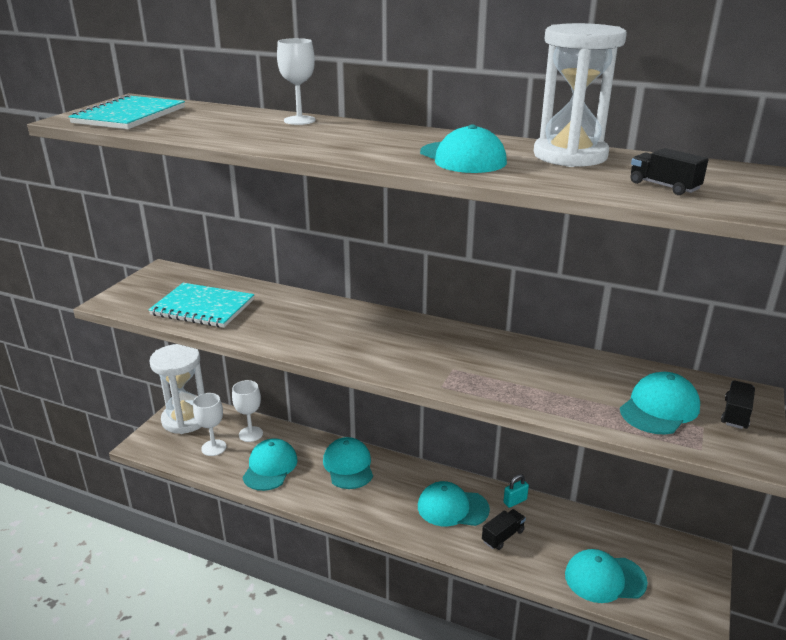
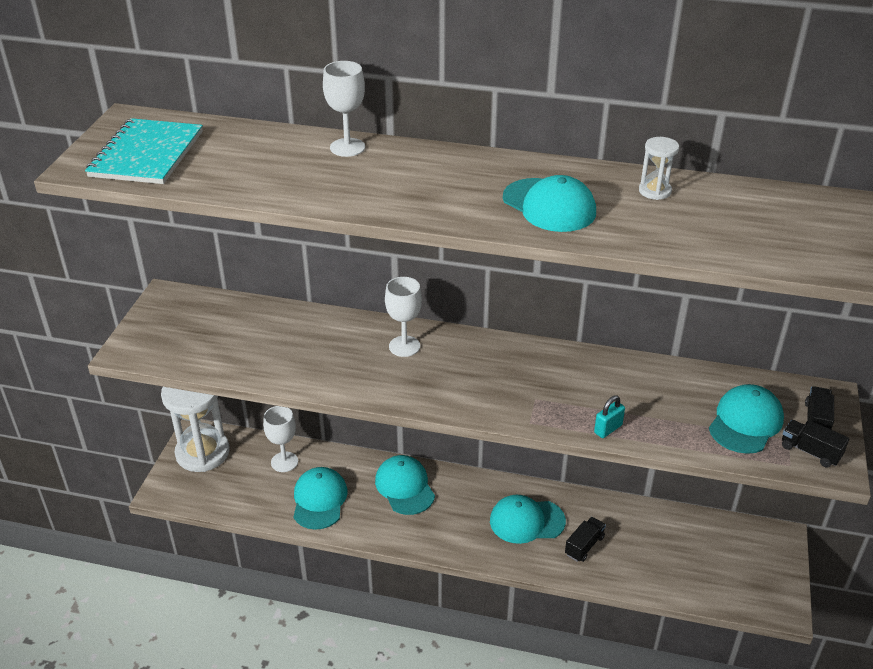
camera: 10 degrees left, 10 degrees up
(203, 307) = (238, 346): turquoise notebook -> none
(214, 448) = (248, 484): white goblet -> white goblet (404, 346)
(515, 501) = (589, 505): turquoise padlock -> turquoise padlock (608, 429)
(570, 156) = (654, 191): white hourglass -> white hourglass, size x0.43
(604, 578) = (690, 577): turquoise cap -> none
(664, 186) = (755, 237): black truck -> black truck (810, 451)

